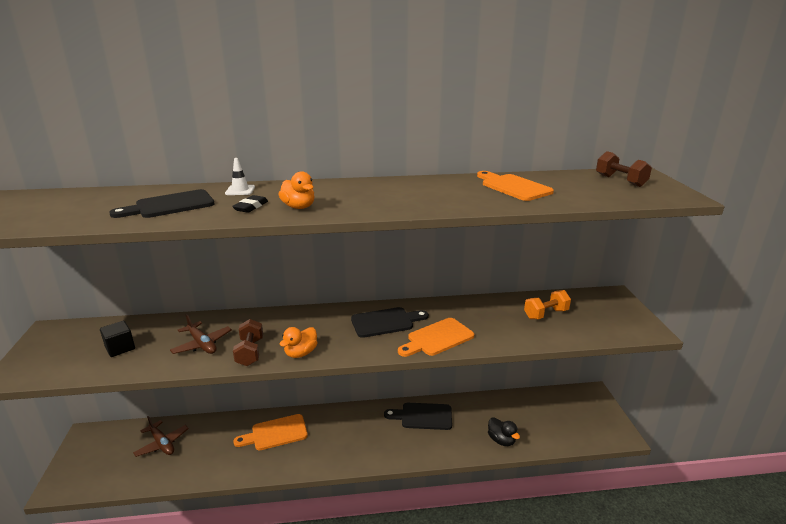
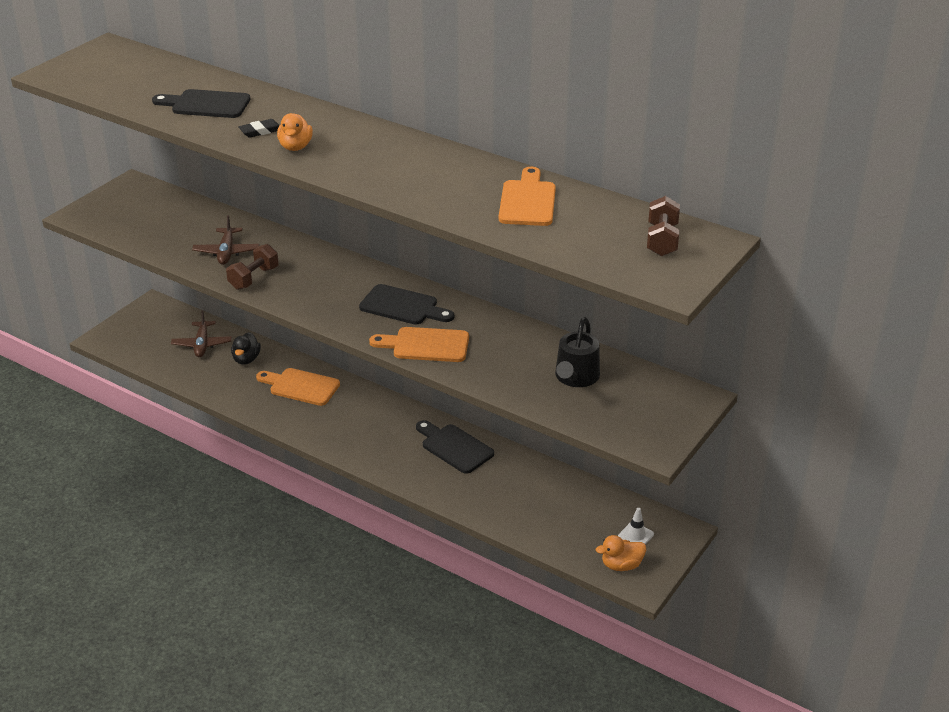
camera: 40 degrees right, 10 degrees up
(120, 348) = (165, 226): black cube -> none
(240, 190) = (281, 106): white traffic cone -> white traffic cone (636, 535)
(301, 353) = (291, 299): orange duck -> orange duck (621, 565)
(501, 440) = (502, 512): black duck -> black duck (246, 359)
(546, 314) = (575, 377): orange dumbbell -> black watering can

